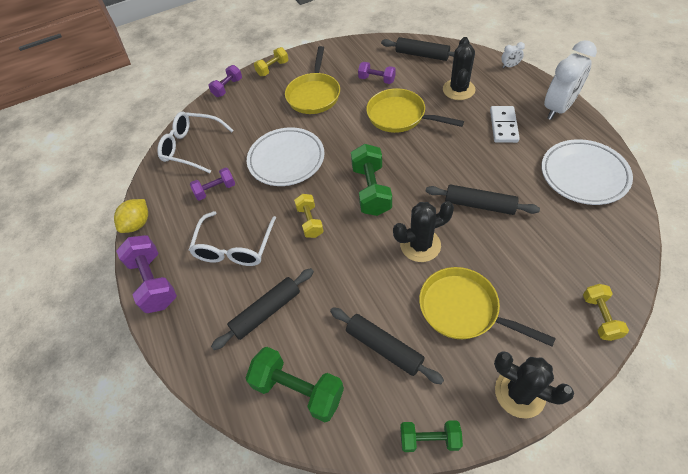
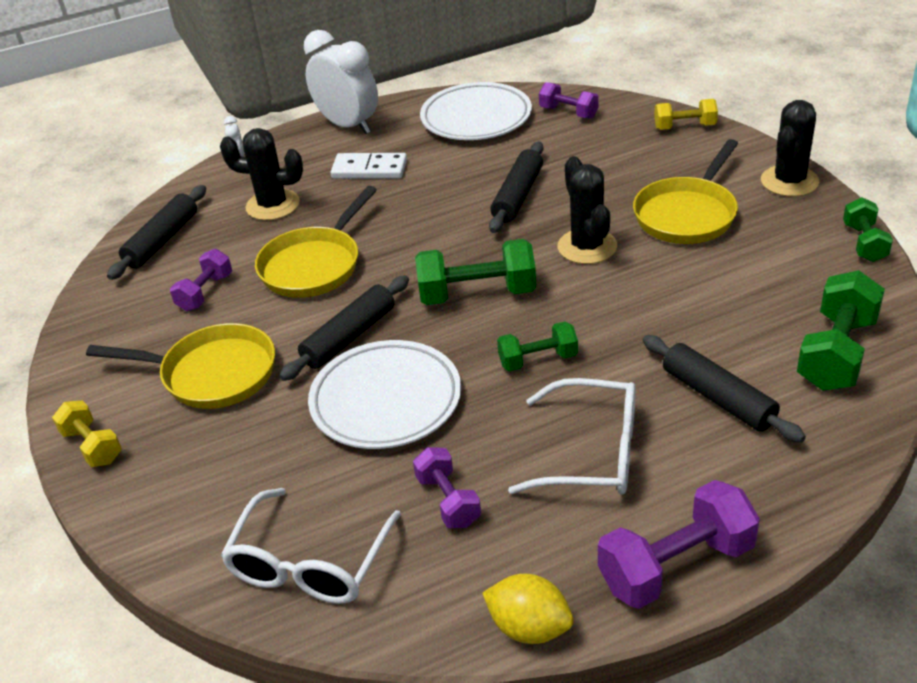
camera: 90 degrees left, 15 degrees down
(228, 88) = (123, 523): purple dumbbell -> purple dumbbell (568, 112)
(310, 221) = (538, 360): yellow dumbbell -> green dumbbell
(384, 347) = (755, 278): black rolling pin -> black rolling pin (349, 337)

